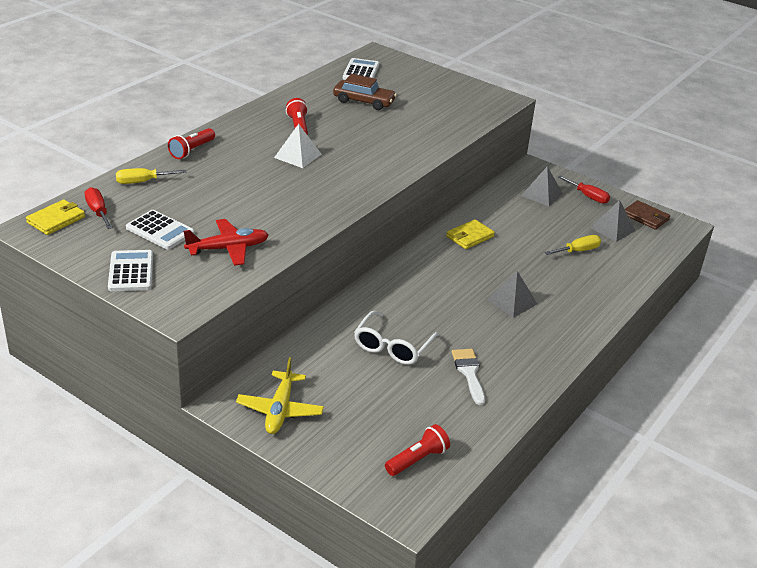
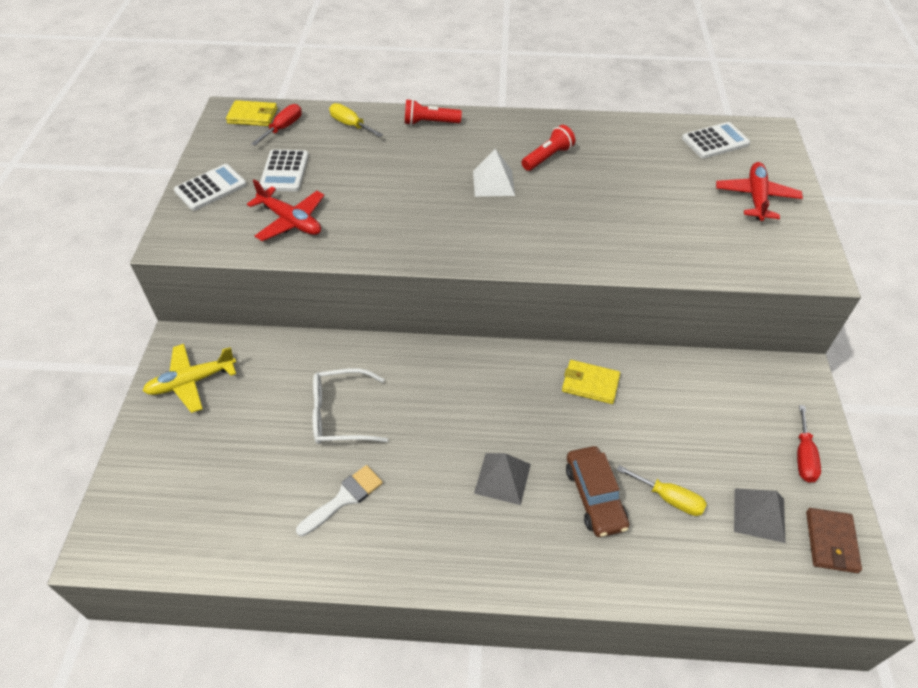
camera: 60 degrees right, 15 degrees up
(364, 101) = (655, 172): brown car -> brown car (594, 497)
(417, 459) = (179, 519): red flashlight -> none
(427, 85) = (756, 197): none -> red plane
(542, 194) = (751, 408): grey pyramid -> none

